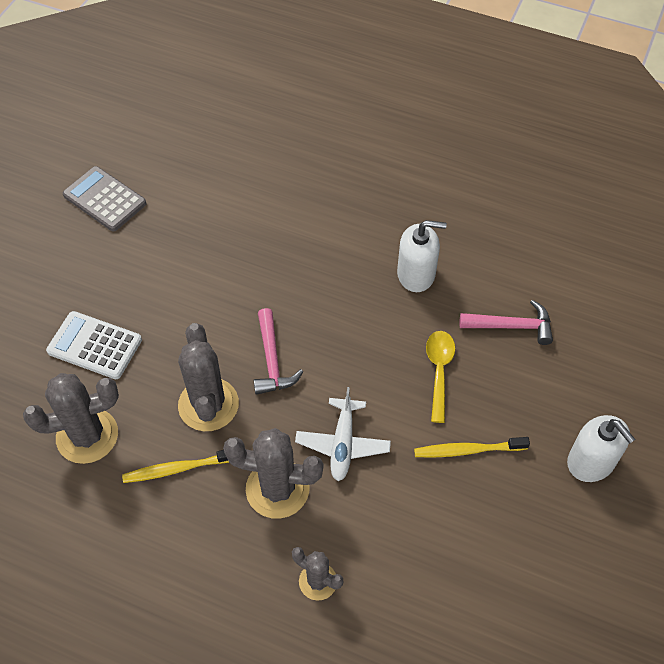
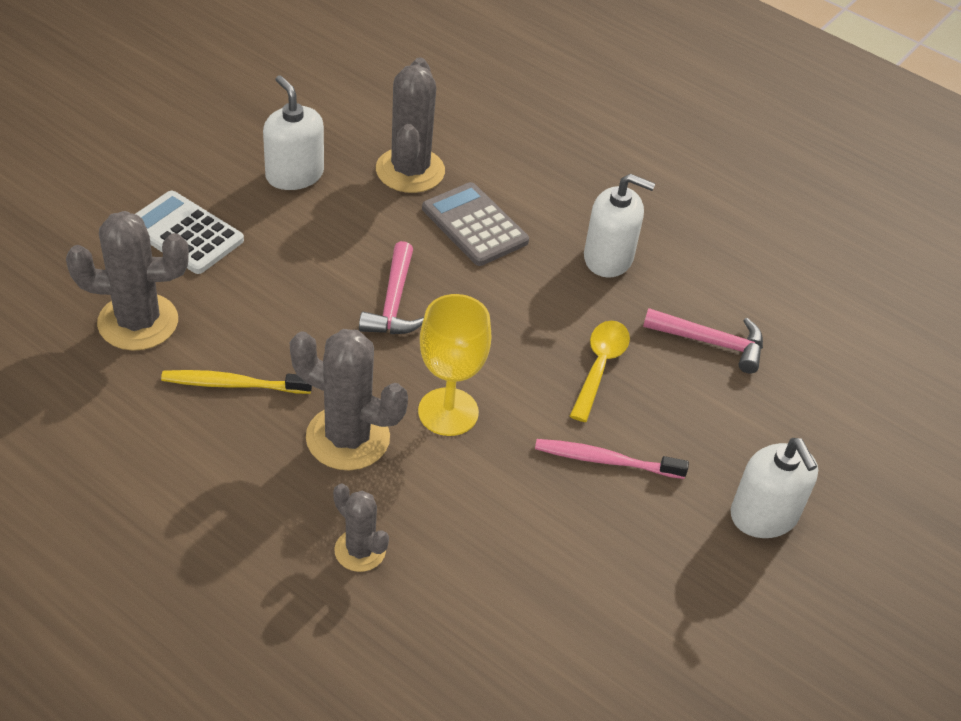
camera: 10 degrees right, 10 degrees down
(104, 199) = (256, 92): grey calculator -> grey calculator (474, 225)
(160, 267) = (294, 174): none -> white soap dispenser
(208, 405) = (297, 328): grey cactus -> grey cactus (410, 170)
(342, 444) = (448, 412): white plane -> yellow goblet
(467, 450) = (605, 460): yellow toothbrush -> pink toothbrush

